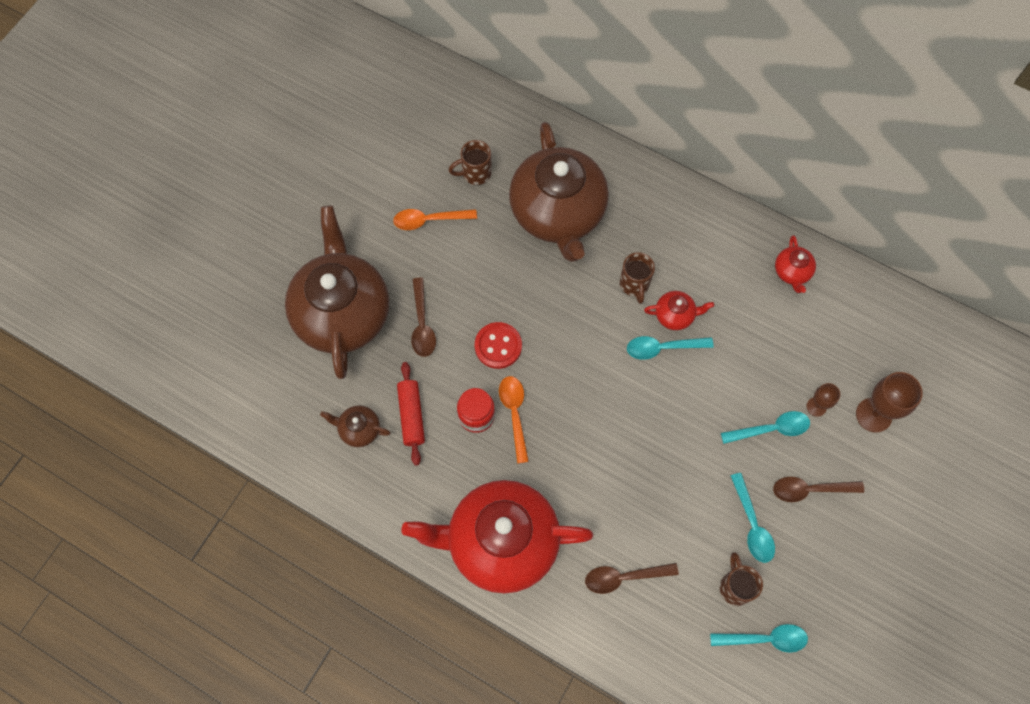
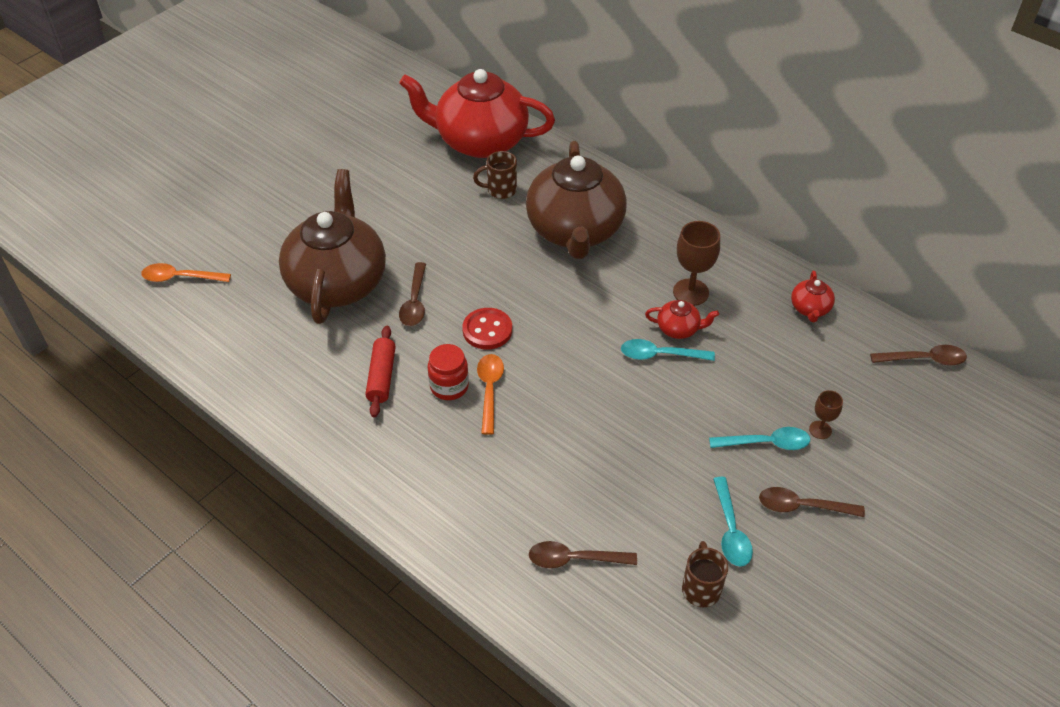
camera: 10 degrees right, 20 degrees down
(359, 429) = (324, 381): brown teapot -> none
(429, 220) = (445, 220): orange spoon -> orange spoon (181, 278)
(500, 542) = (445, 504): red teapot -> red teapot (480, 141)
(634, 284) = (641, 298): brown mug -> none
(764, 639) = (726, 647): turquoise spoon -> none
(873, 415) = (884, 446): brown goblet -> brown goblet (690, 292)
(899, 313) = (923, 359): none -> brown spoon

